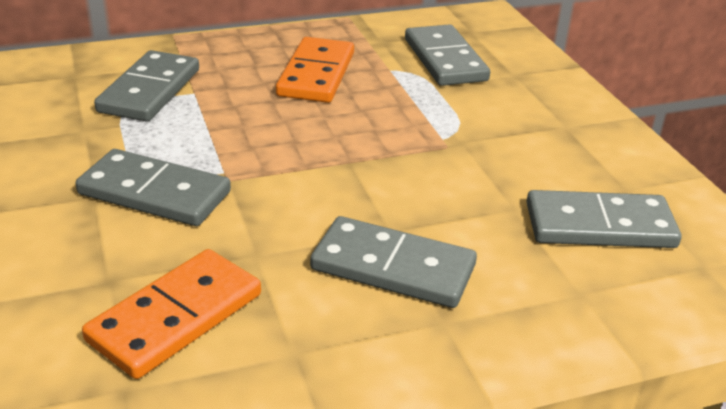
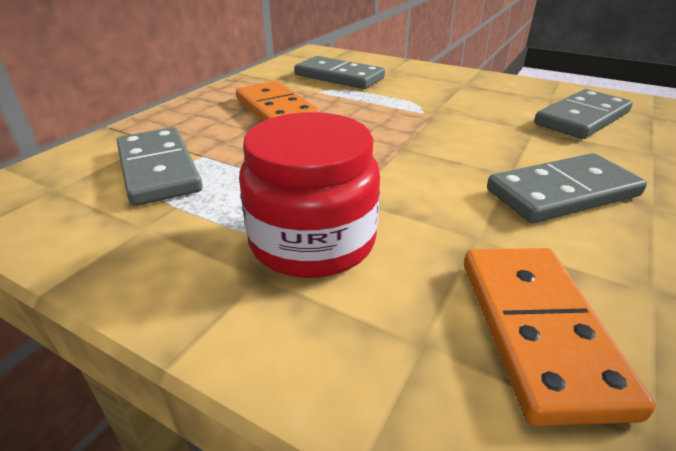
camera: 40 degrees left, 0 degrees up
(154, 193) = (312, 240): grey domino -> red jar

